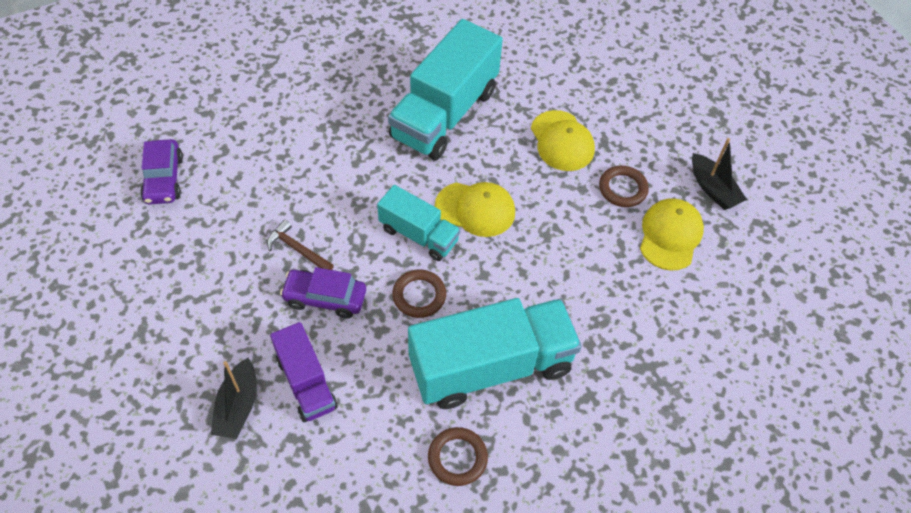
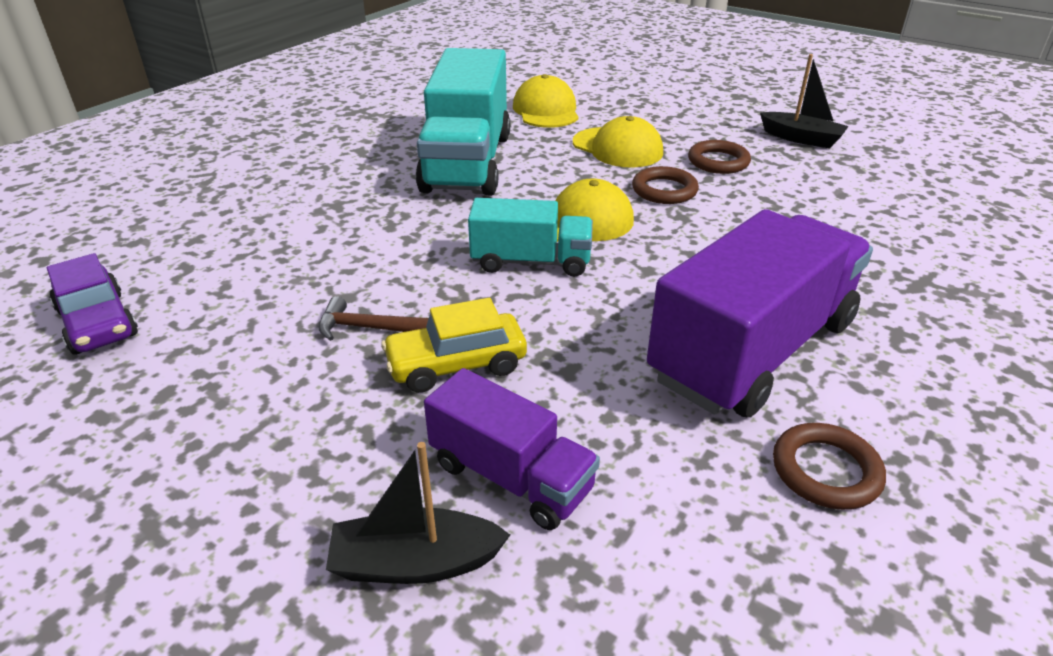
camera: 25 degrees left, 20 degrees down
(238, 406) = (415, 562): black boat -> black boat turned 105 degrees clockwise
(325, 298) = (456, 365): purple car -> yellow car
(419, 296) = (587, 316): brown ring -> brown ring (664, 190)
(491, 366) = (753, 350): turquoise truck -> purple truck
(670, 235) = (806, 179): yellow cap -> yellow cap (546, 110)

